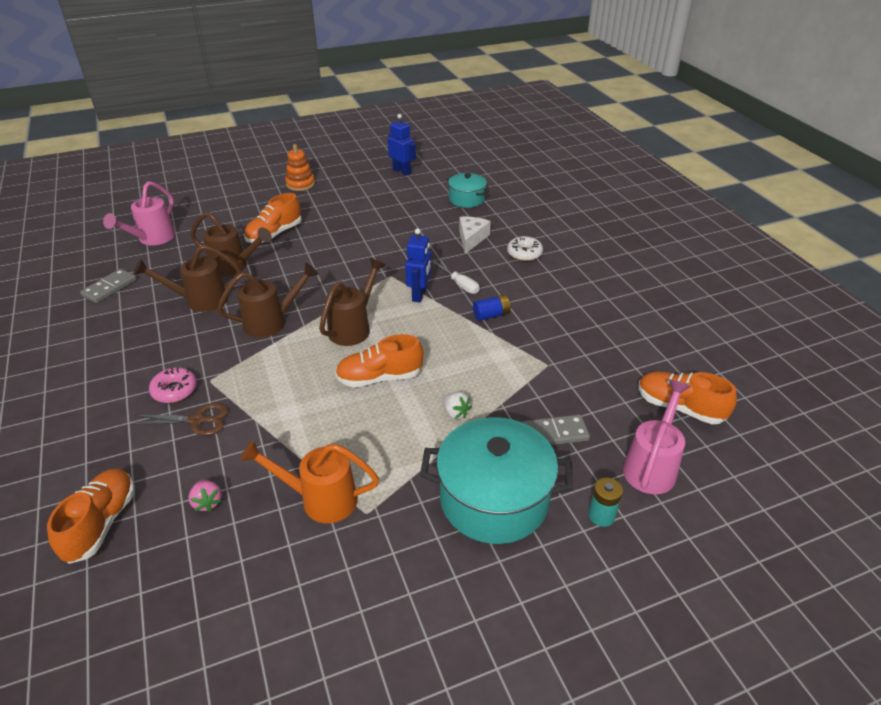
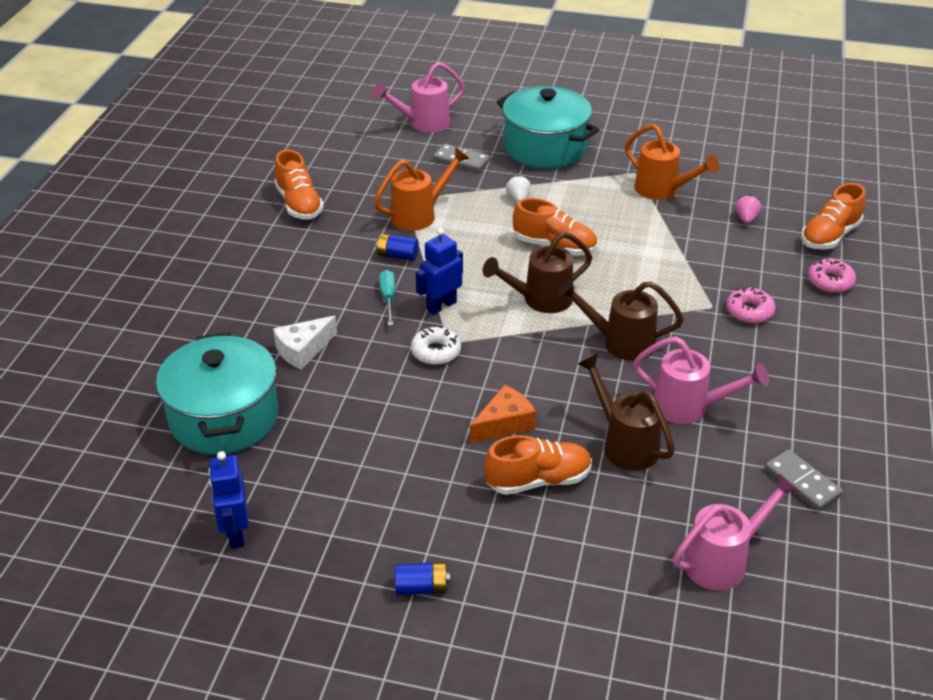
camera: 145 degrees left, 0 degrees up
(98, 457) = (830, 281): none -> pink donut
(110, 288) = (802, 482): grey domino -> grey domino turned 75 degrees clockwise
(197, 420) = (735, 276): brown scissors -> none
(200, 300) = (689, 407): brown watering can -> pink watering can
(300, 184) = (421, 587): orange stacking toy -> blue battery
(315, 250) = (504, 423): none -> orange cheese
(460, 285) = (388, 298): white screwdriver -> turquoise screwdriver
(467, 199) = (224, 418): turquoise pot -> turquoise pot, size x1.81
(518, 355) = (419, 215): none -> orange watering can
(524, 253) = (274, 303): white donut -> white donut (436, 352)
(601, 515) = (488, 118): turquoise battery -> none
(680, 407) = (354, 139): orange shoe -> orange shoe (299, 204)

